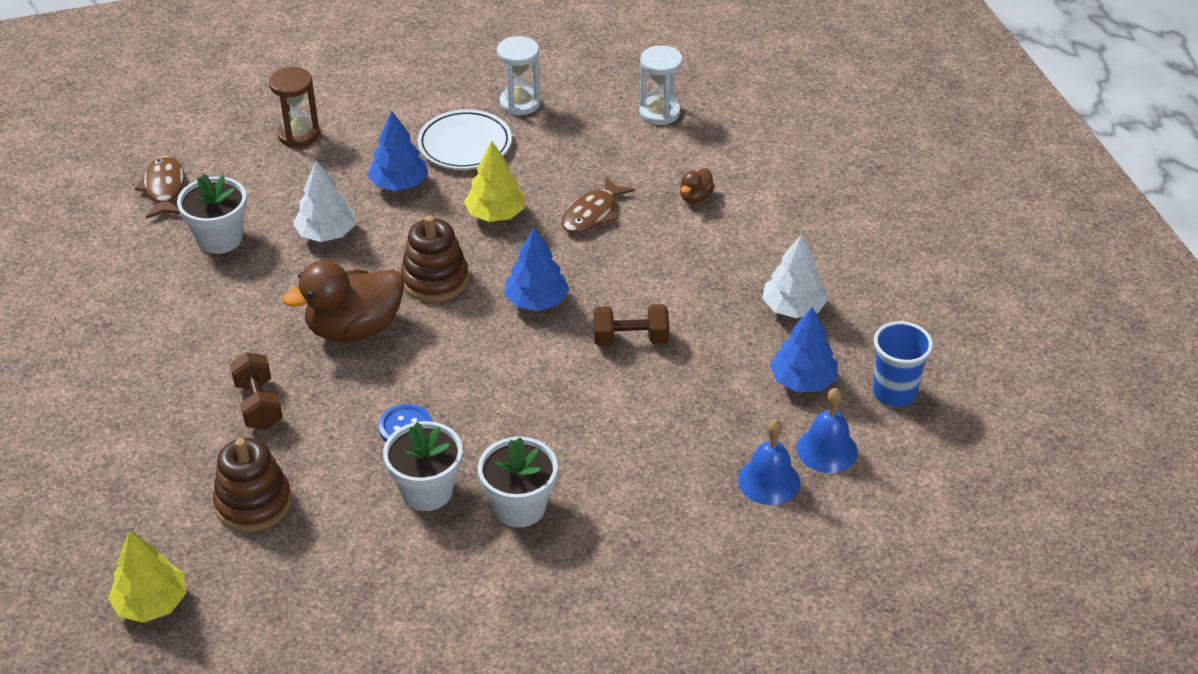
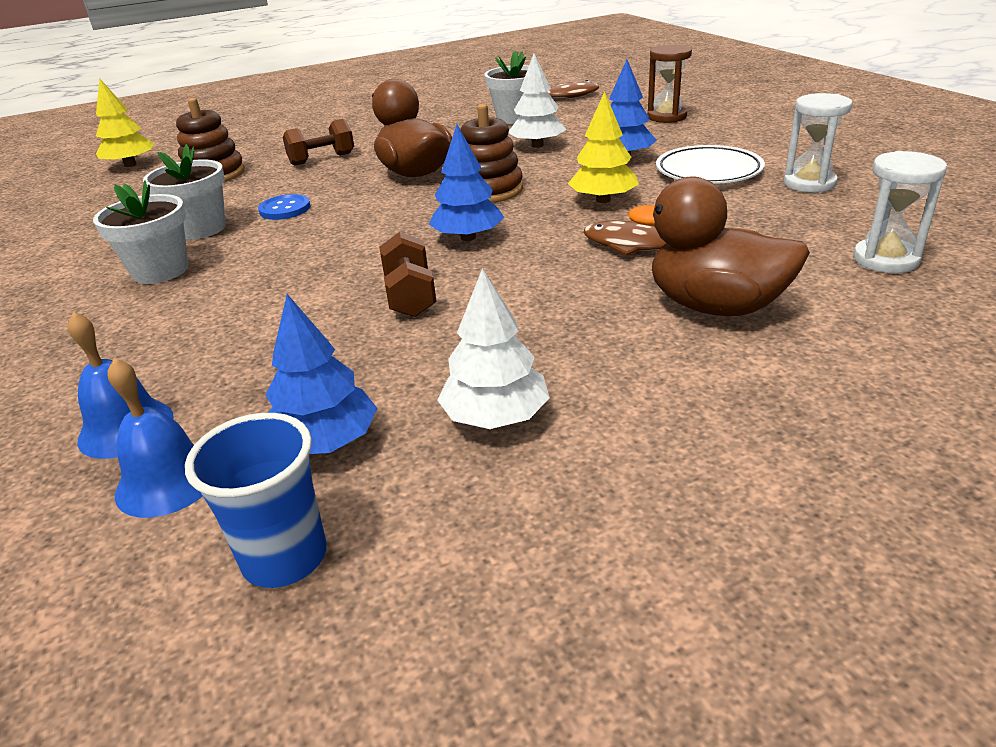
camera: 85 degrees right, 10 degrees down
(695, 197) = (715, 306): brown duck -> brown duck, size x2.26

